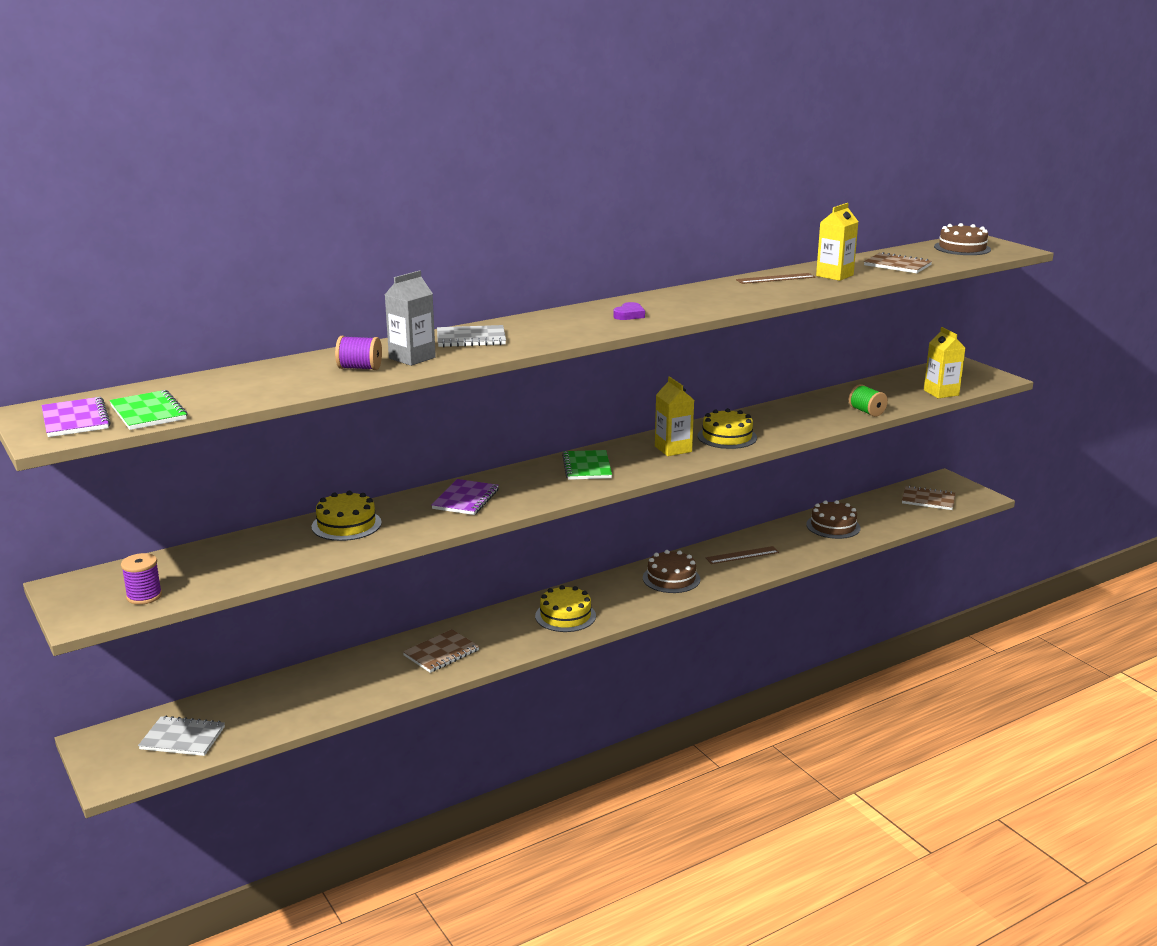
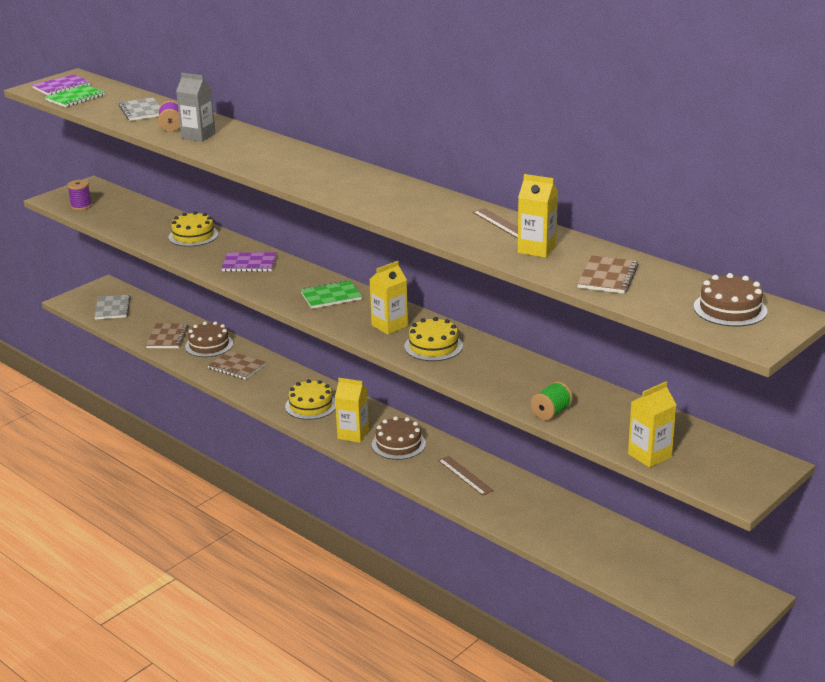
camera: 75 degrees right, 5 degrees up
(471, 339) = (250, 144): grey notebook -> grey notebook (141, 111)
(629, 315) = (340, 183): purple heart -> none
(639, 599) = (353, 434): none -> yellow carton
(833, 526) = (564, 523): brown cake -> brown cake (209, 345)
(928, 500) = (681, 586): brown notebook -> brown notebook (167, 337)

